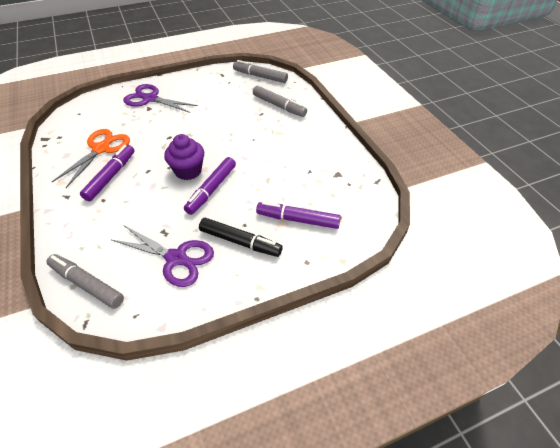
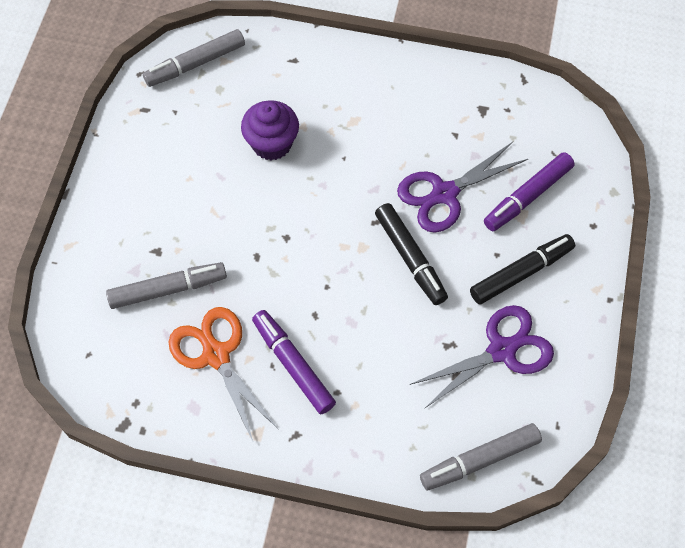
camera: 55 degrees left, 15 degrees up
(150, 99) = (131, 238): purple scissors -> purple scissors (444, 194)
(188, 171) = (353, 267): purple cupcake -> purple cupcake (272, 144)
(211, 189) = (410, 258): purple marker -> black marker
(279, 106) = (292, 85): grey marker -> grey marker (168, 289)

